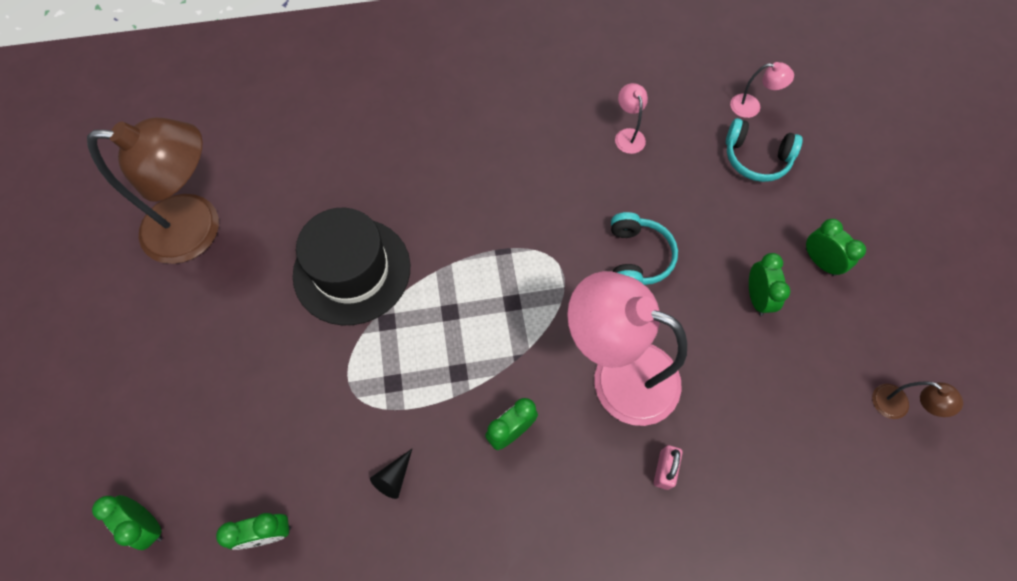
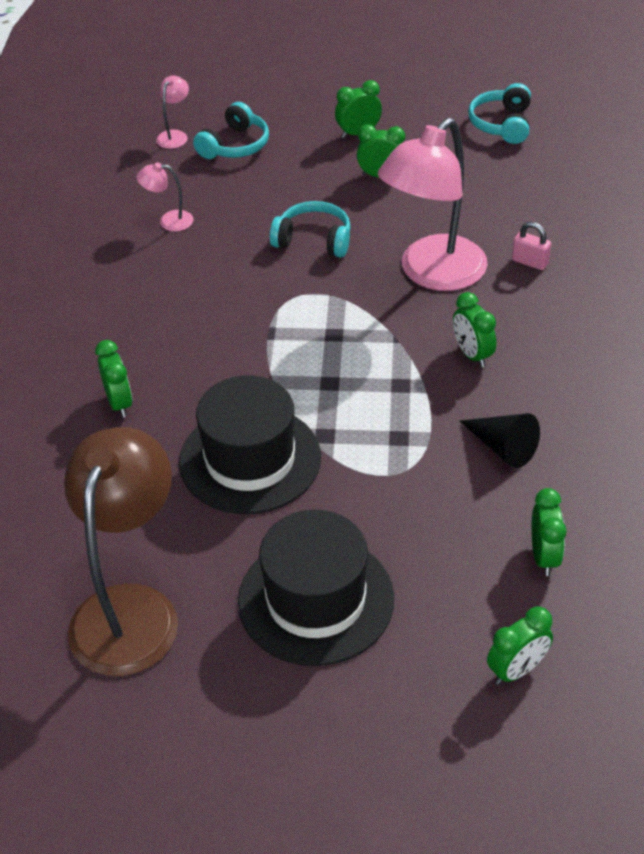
camera: 75 degrees left, 20 degrees down
(212, 352) = (316, 599): none -> black hat
(394, 477) = (502, 447): black cone -> black cone, size x1.55
(399, 162) = (119, 403): none -> green clock
(898, 406) = (502, 124): brown lamp -> turquoise headphones

